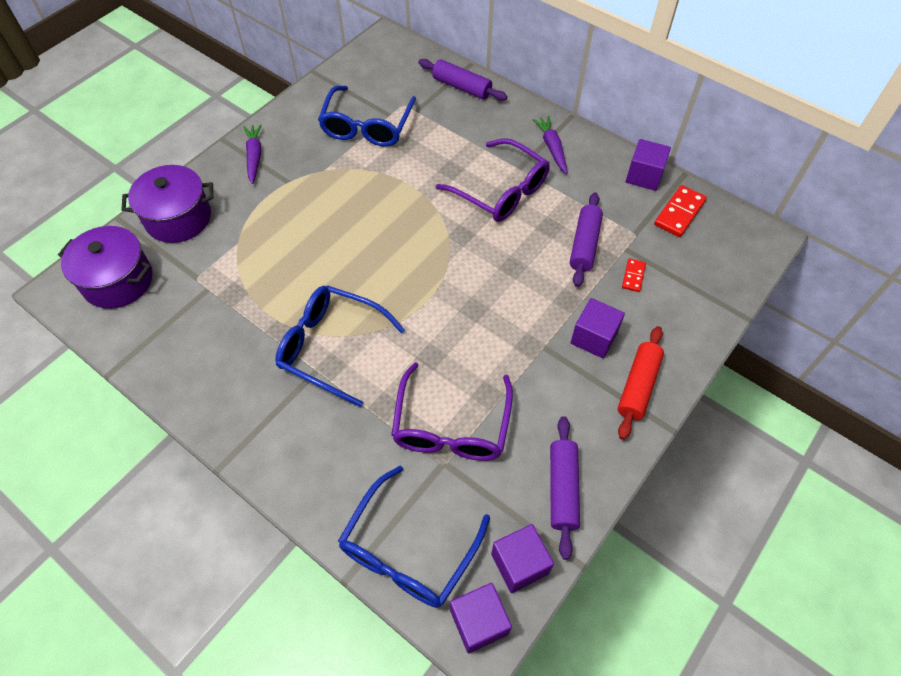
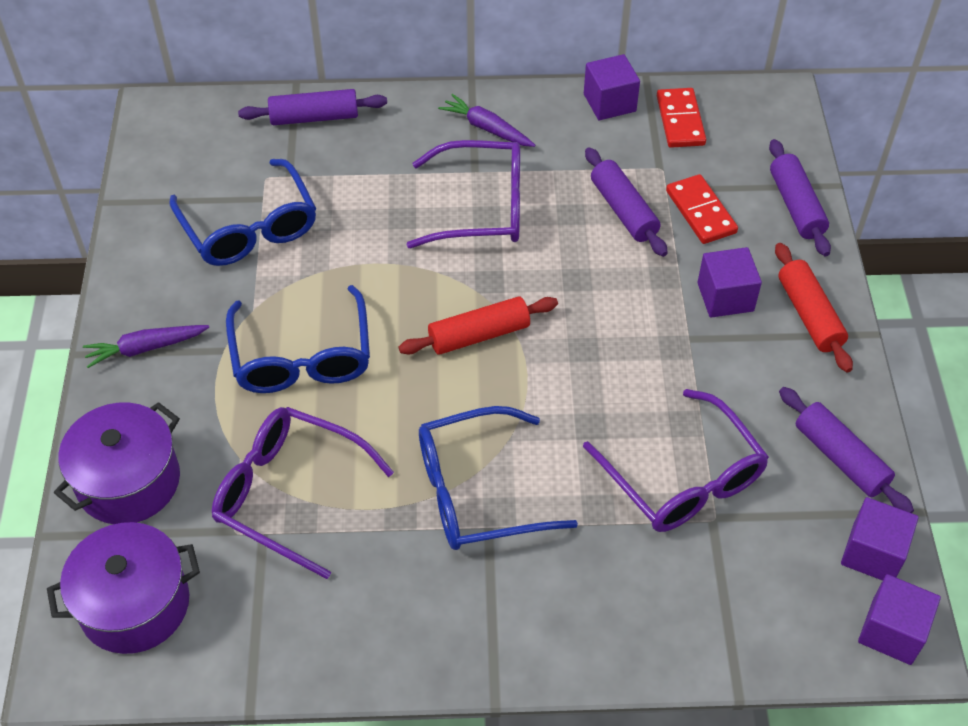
camera: 40 degrees left, 5 degrees down
(240, 278) = (289, 493): none -> purple glasses
(254, 157) = (145, 348): purple carrot -> purple carrot turned 60 degrees counterclockwise
(408, 550) = (766, 622): blue glasses -> blue glasses (302, 356)
(424, 261) = (479, 335): none -> red rolling pin
(633, 276) = (700, 212): red domino -> red domino, size x1.72
(702, 312) = (795, 206): none -> purple rolling pin

